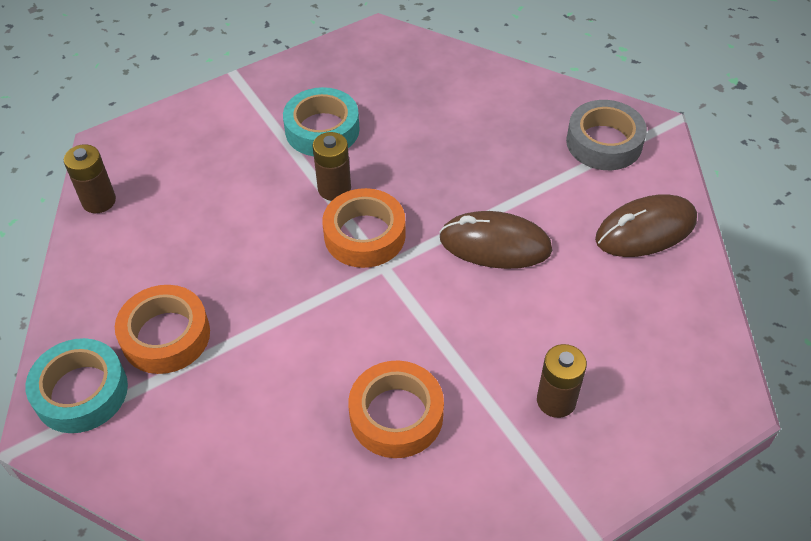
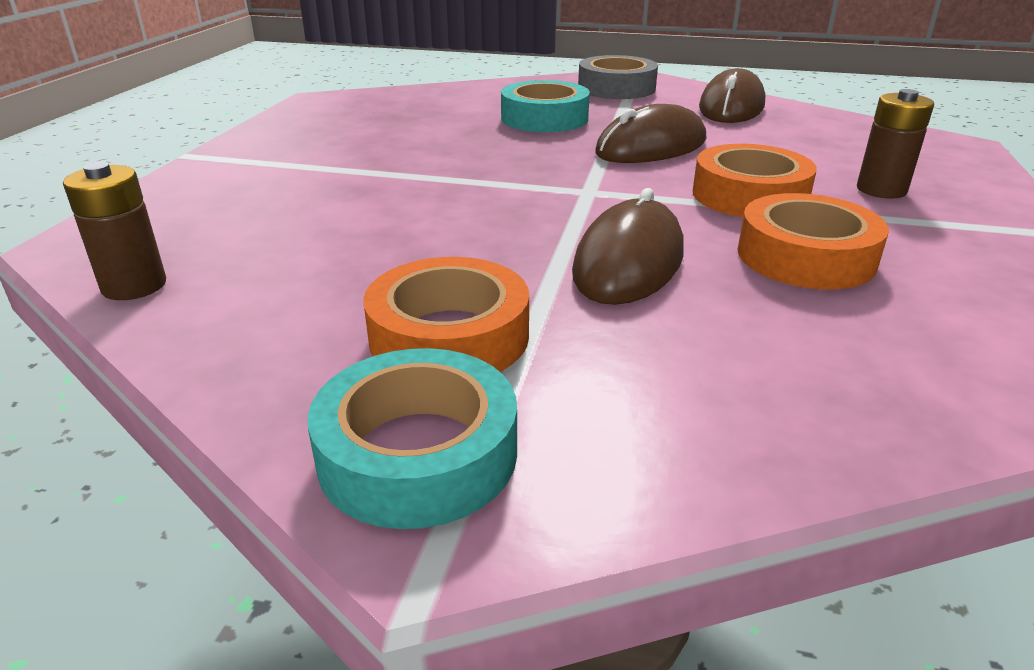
camera: 45 degrees left, 20 degrees down
(306, 346) = (628, 262): none -> brown mouse
(322, 129) = (362, 151): turquoise tape -> turquoise tape (544, 118)
(334, 189) = (445, 172): brown battery -> none
(364, 235) = (532, 183): orange tape -> orange tape (749, 195)

